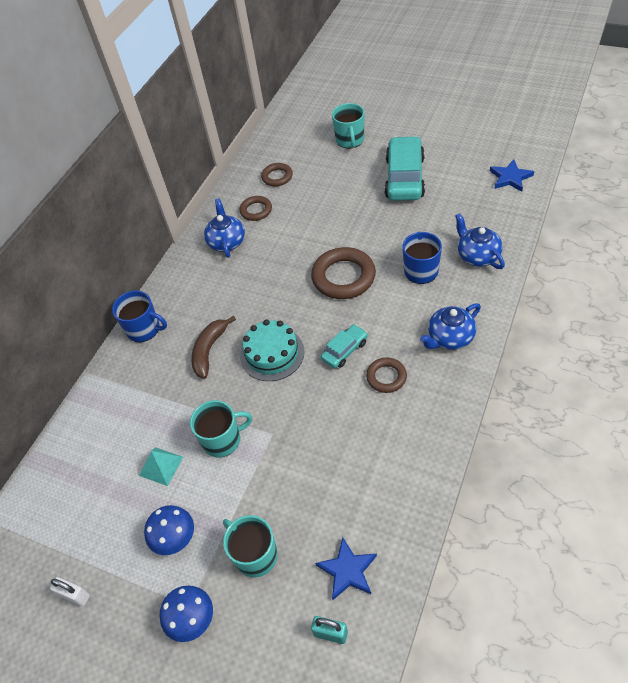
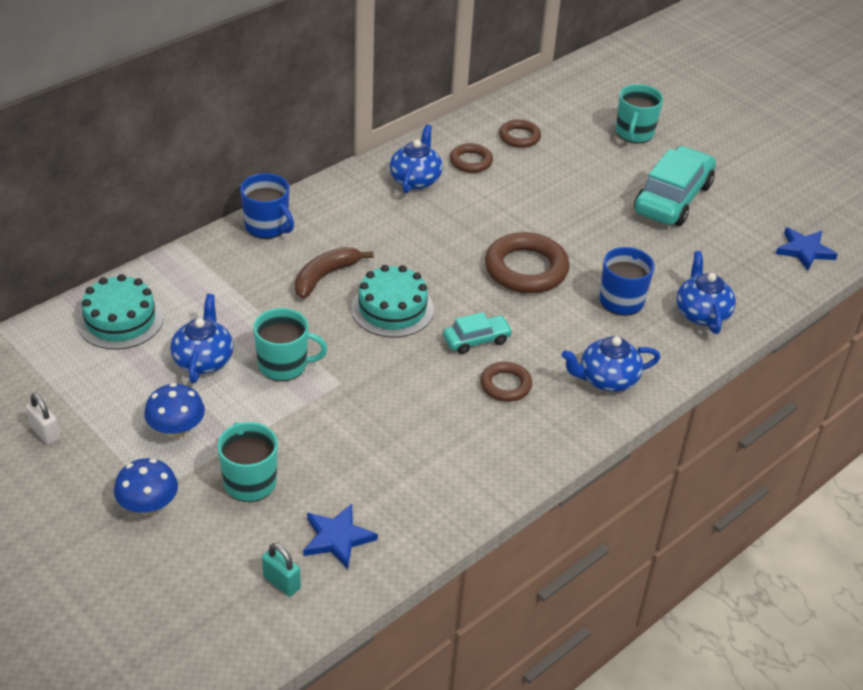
camera: 15 degrees right, 10 degrees down
(78, 463) = (120, 320): none -> turquoise cake
(161, 466) = (203, 360): turquoise pyramid -> blue teapot

